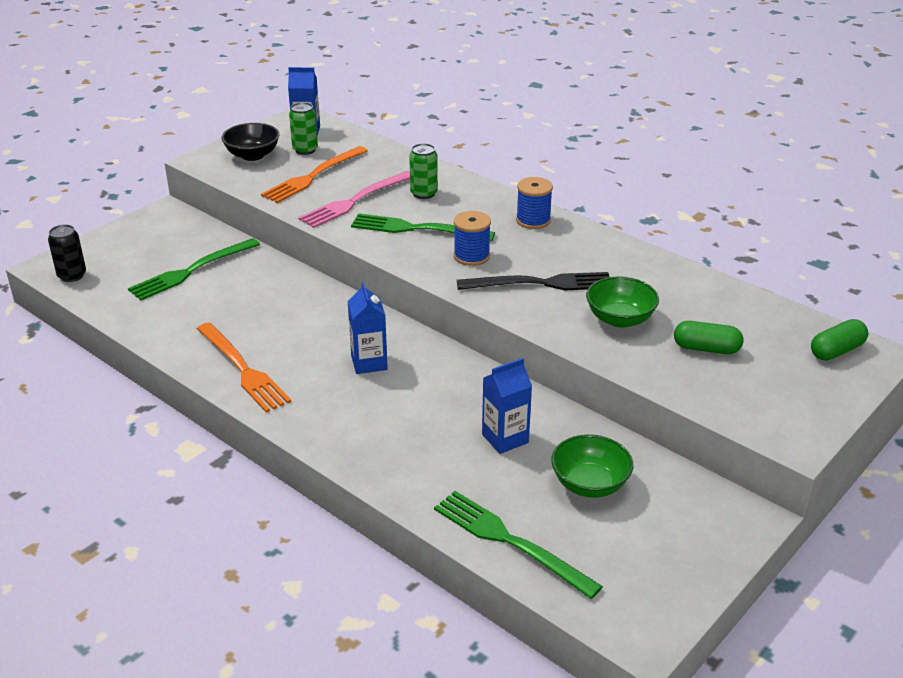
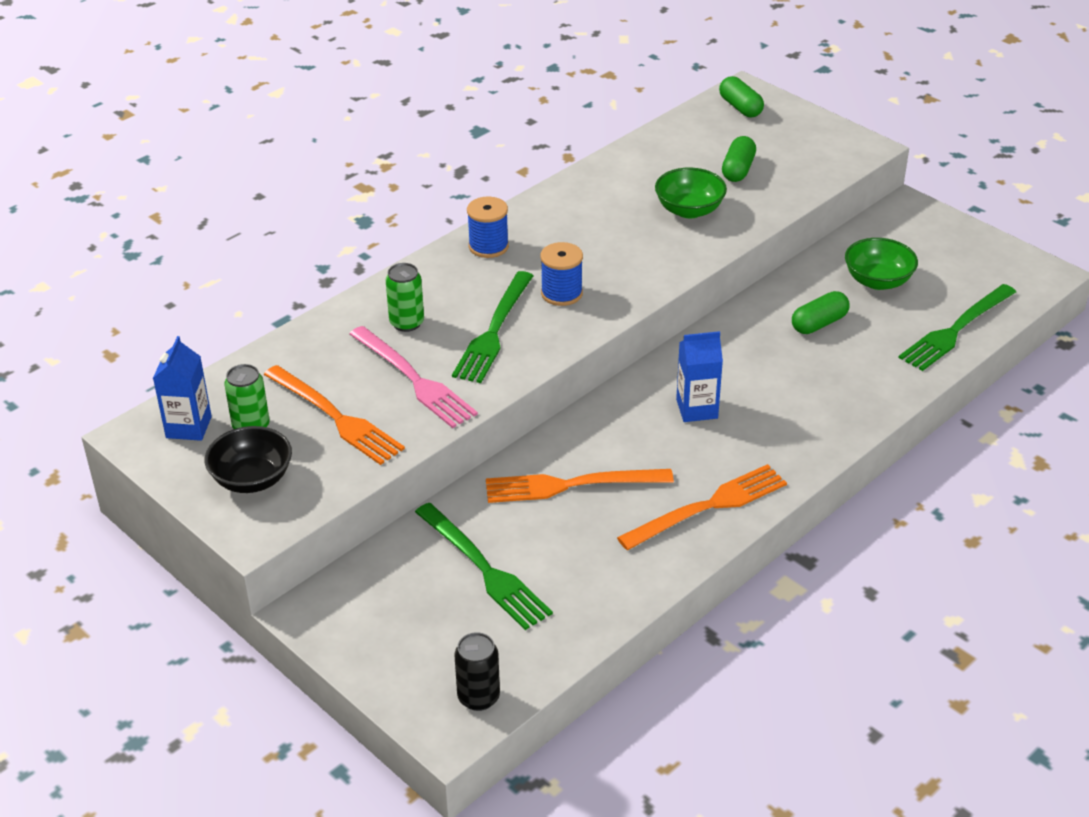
camera: 85 degrees left, 5 degrees up
(276, 303) = (571, 485): none -> orange fork
(505, 438) = (819, 323): blue carton -> green capsule
(541, 284) = (622, 251): black fork -> none

